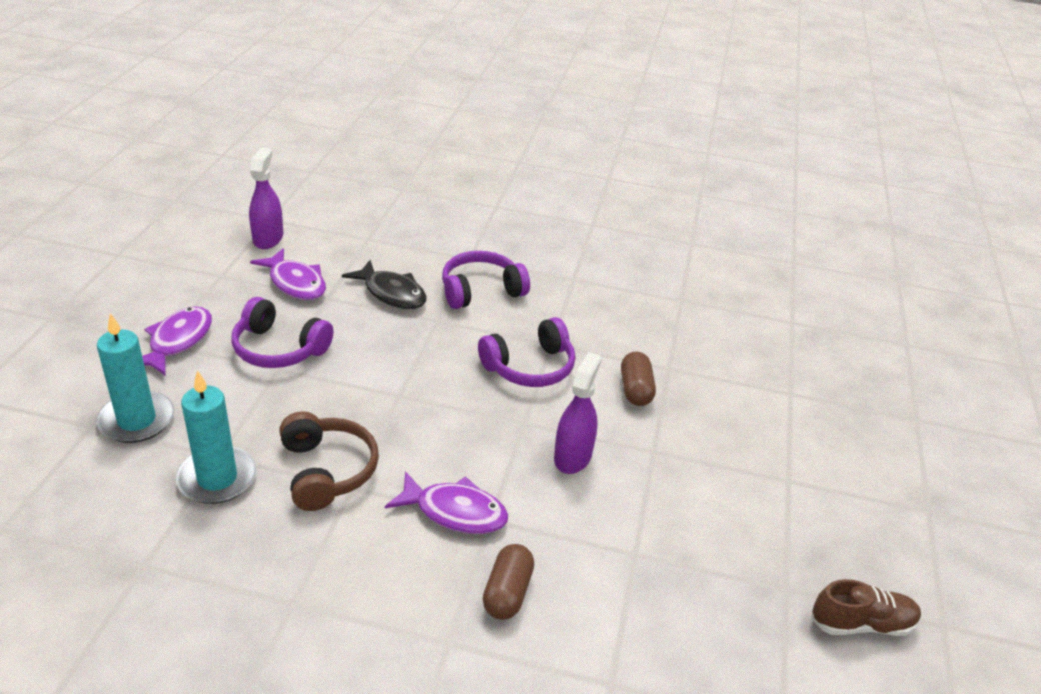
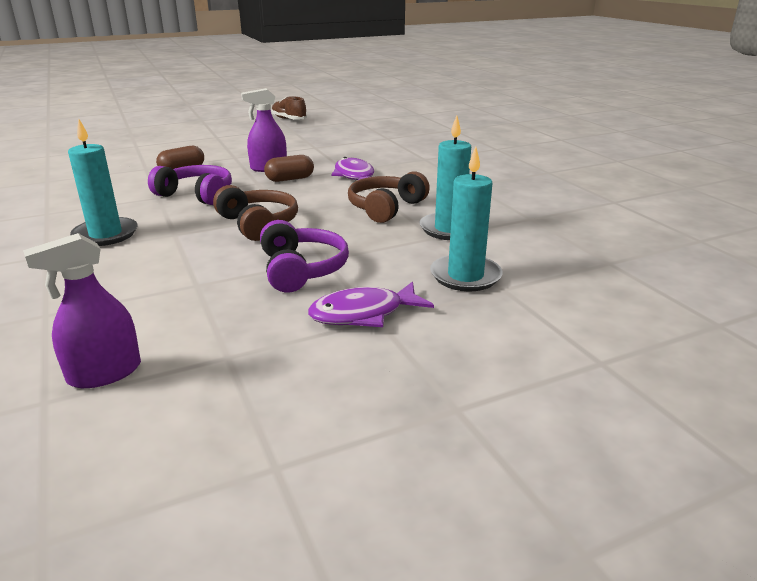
camera: 125 degrees left, 10 degrees down
(295, 283) = (190, 309): purple fish -> none
(391, 293) = (153, 263): black fish -> none
(400, 369) = (258, 224): none -> brown headphones
(481, 290) = (105, 234): purple headphones -> turquoise candle
(507, 593) = (380, 157): brown capsule -> brown capsule (290, 179)

